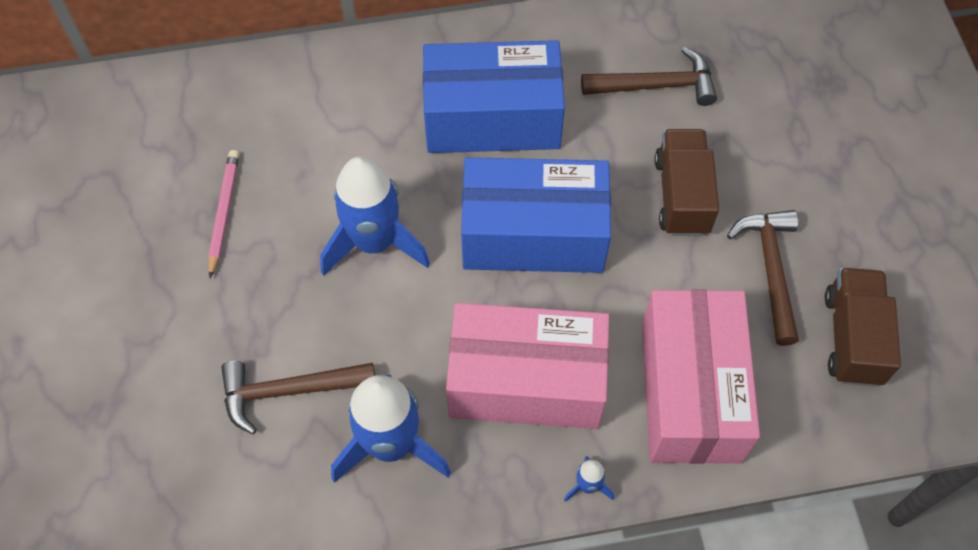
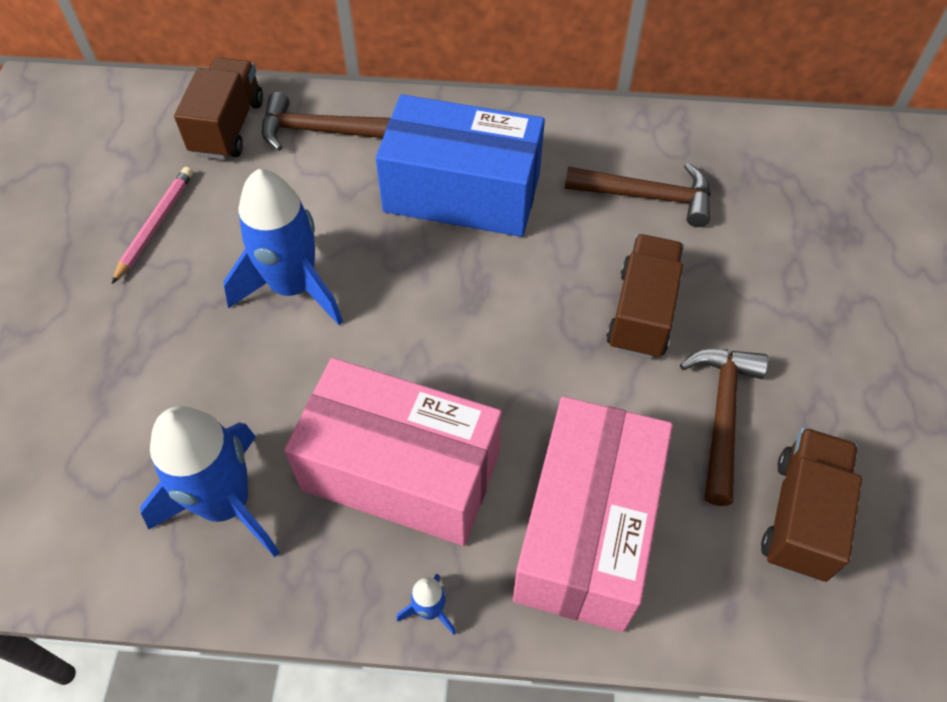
camera: 15 degrees right, 5 degrees down
(251, 100) = (228, 127): none -> brown truck
(288, 391) = (142, 418): brown hammer -> brown hammer (320, 131)
(533, 234) = (464, 316): blue box -> none

